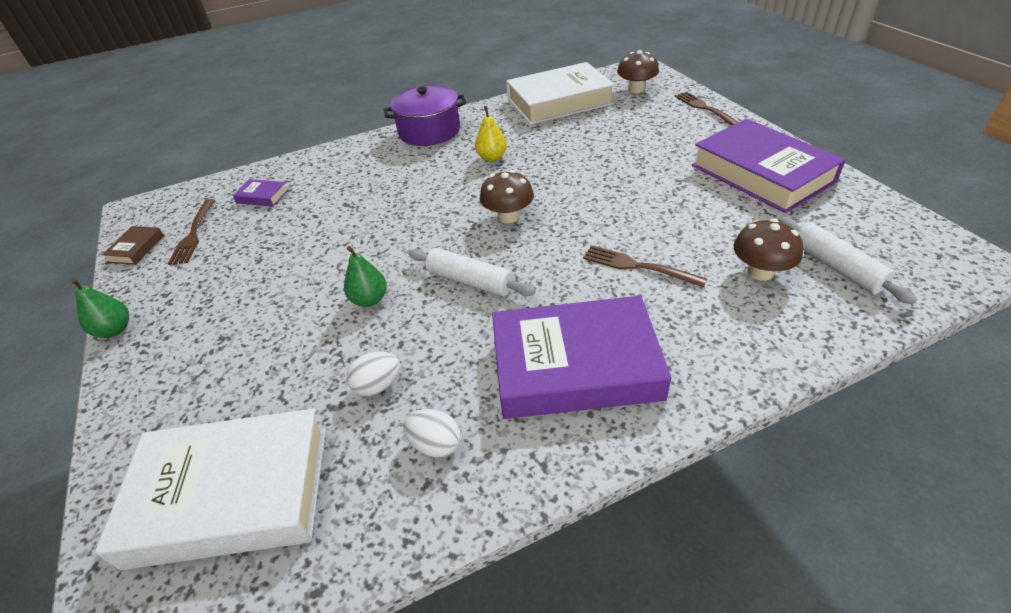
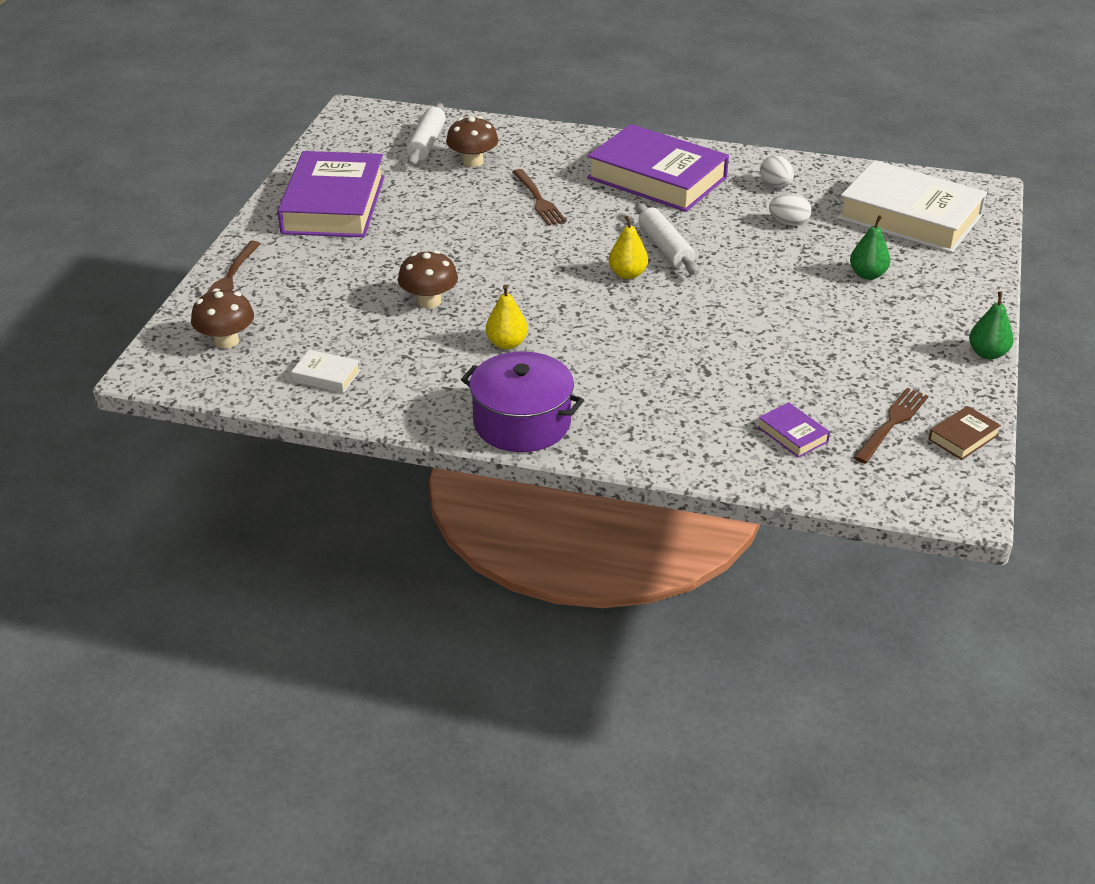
camera: 145 degrees left, 5 degrees down
(369, 300) = (754, 273): green pear -> green pear (867, 274)
(473, 240) = (627, 274): none -> yellow pear
(508, 217) = (575, 278): brown mushroom -> brown mushroom (429, 301)
(559, 101) = (326, 376): white book -> white book, size x0.40

